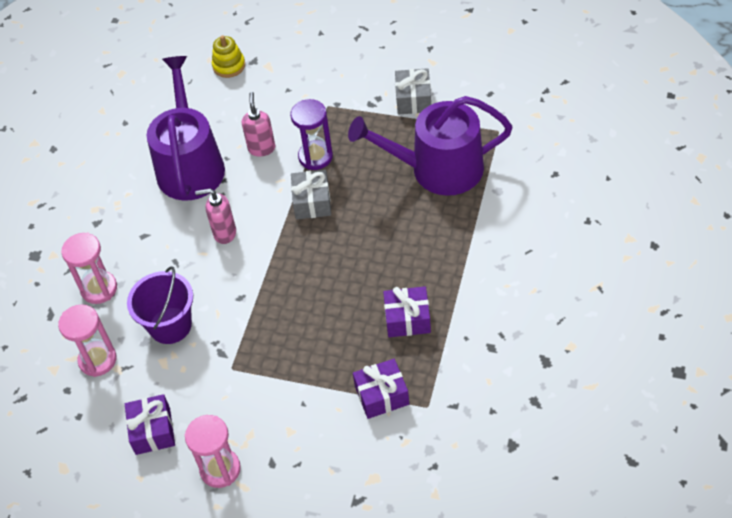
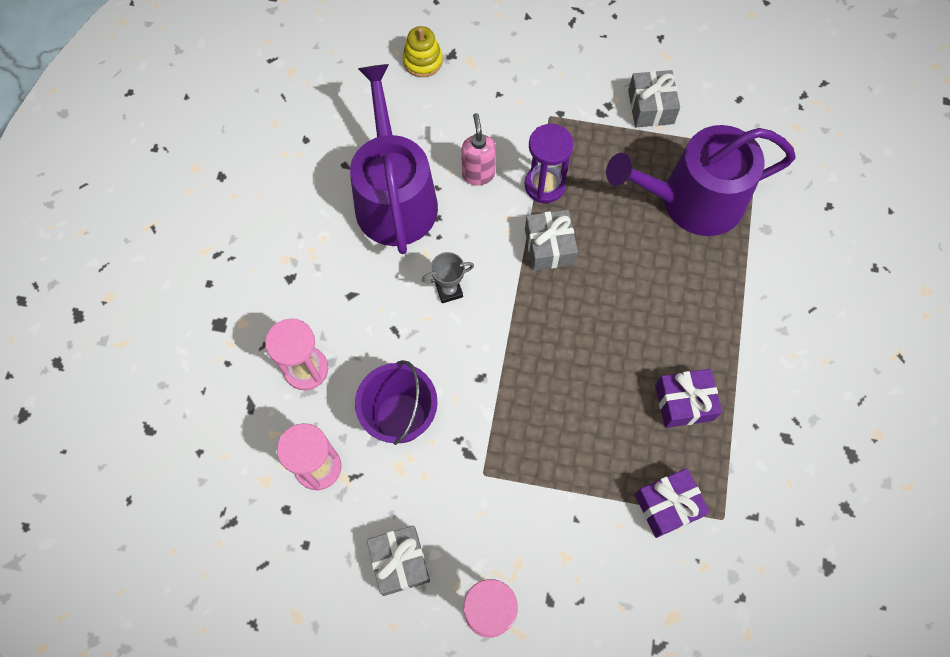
camera: 10 degrees left, 15 degrees up
(153, 431) = (400, 562): purple gift -> grey gift
(224, 233) = (449, 290): pink soap dispenser -> grey trophy

